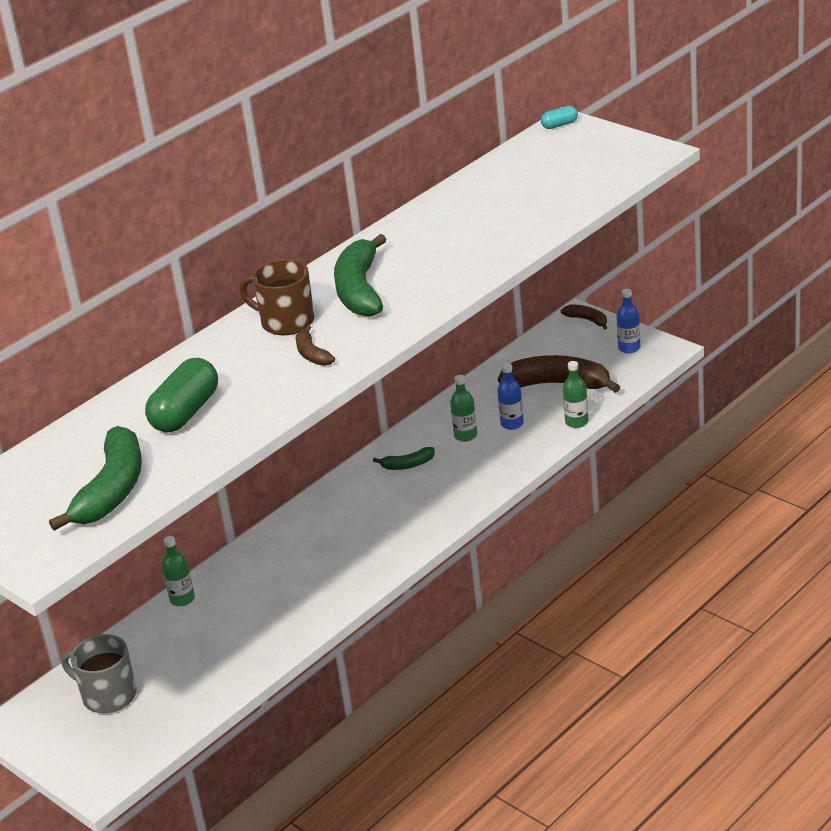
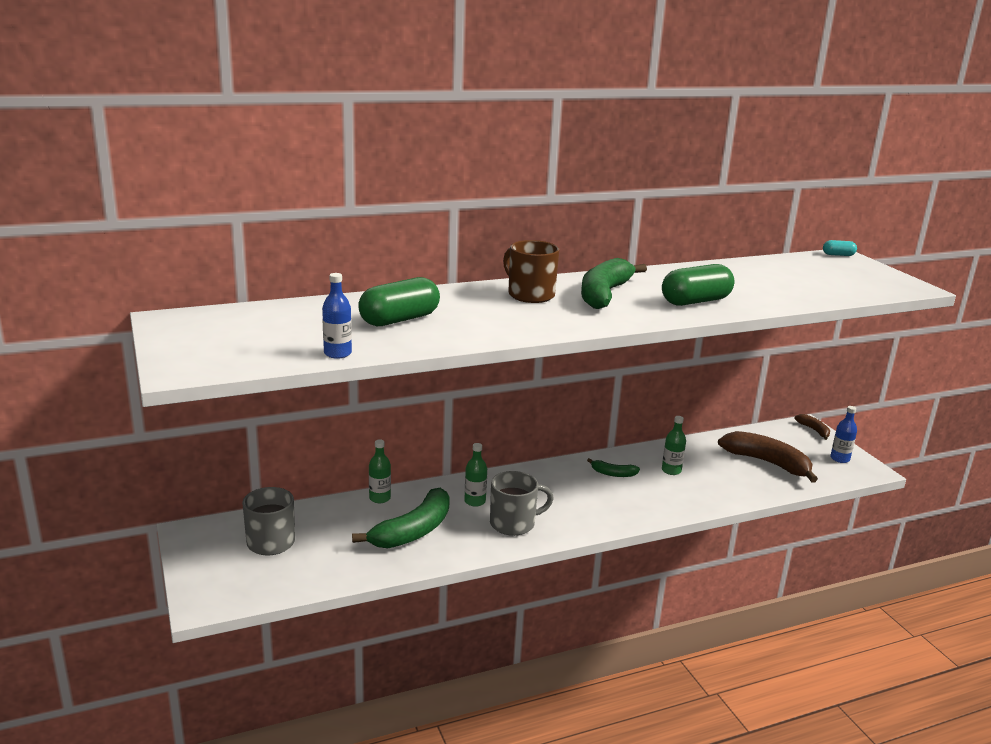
camera: 20 degrees right, 10 degrees down
(112, 490) = (291, 345): green banana -> green banana (413, 531)
(312, 354) = (531, 317): brown banana -> none
(343, 567) = (514, 523): none -> grey mug
(456, 263) = (696, 301): none -> green capsule
(512, 424) = (713, 476): blue bottle -> blue bottle (337, 353)
(576, 422) = (768, 493): green bottle -> green bottle (475, 501)

